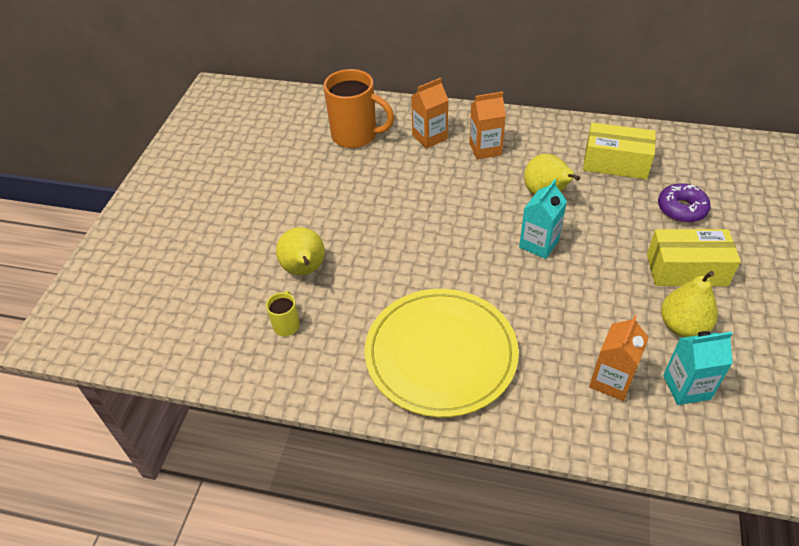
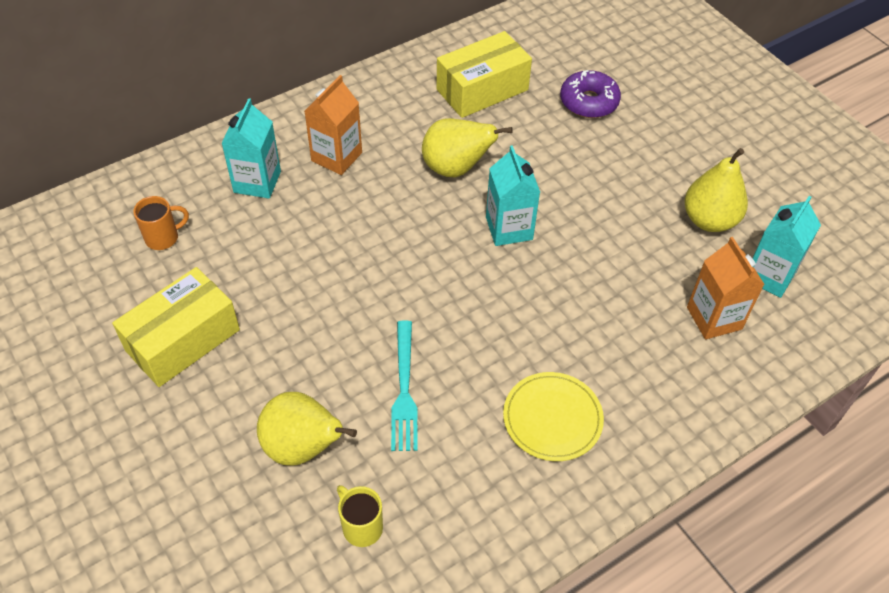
camera: 50 degrees left, 5 degrees up
(356, 136) = (163, 238): orange mug -> orange mug, size x0.47
(381, 281) = (404, 390): none -> turquoise fork
(429, 137) = (257, 182): orange carton -> turquoise carton
(441, 354) = (552, 418): yellow plate -> yellow plate, size x0.50
(686, 270) = (655, 162): yellow box -> yellow box (183, 340)

